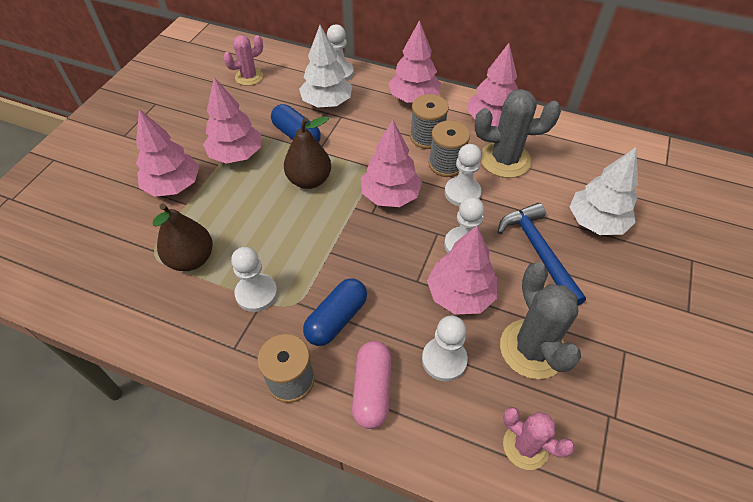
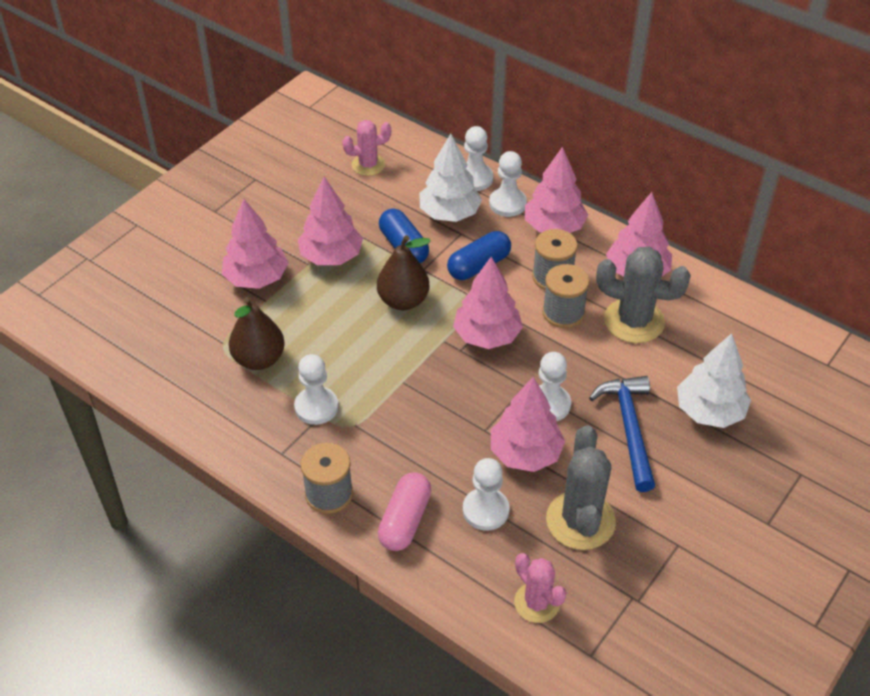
camera: 15 degrees right, 5 degrees down
(336, 319) = (390, 449): blue capsule -> blue capsule (478, 265)
(462, 193) = (569, 348): white pawn -> white pawn (507, 203)

